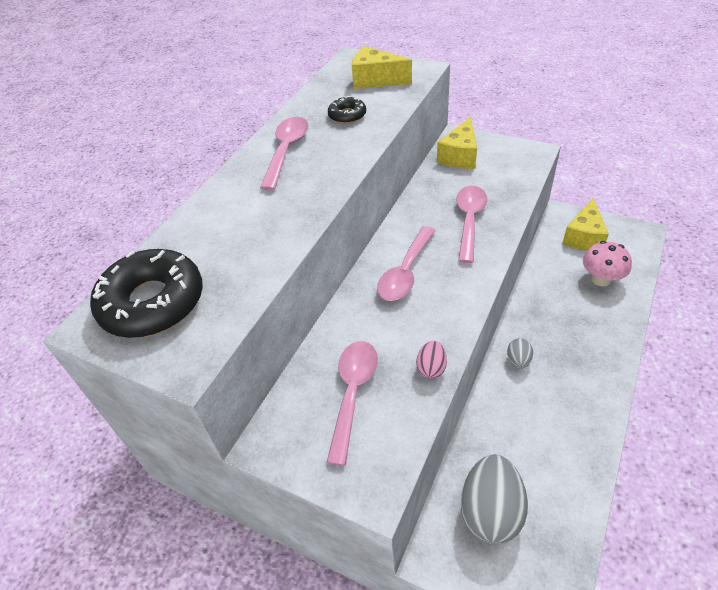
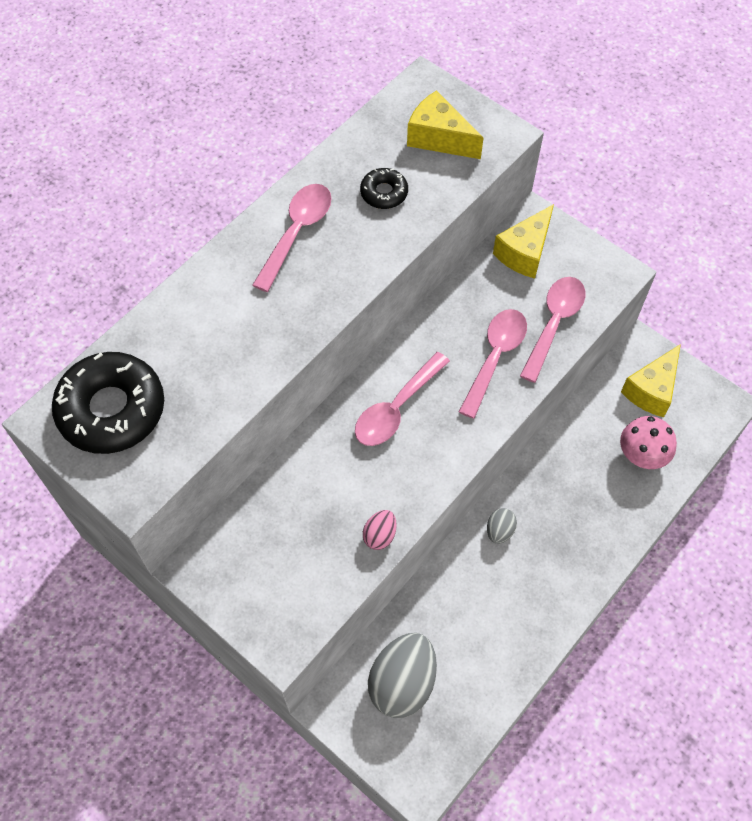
camera: 10 degrees right, 15 degrees up
(353, 393) = (293, 540): pink spoon -> pink spoon (554, 324)

